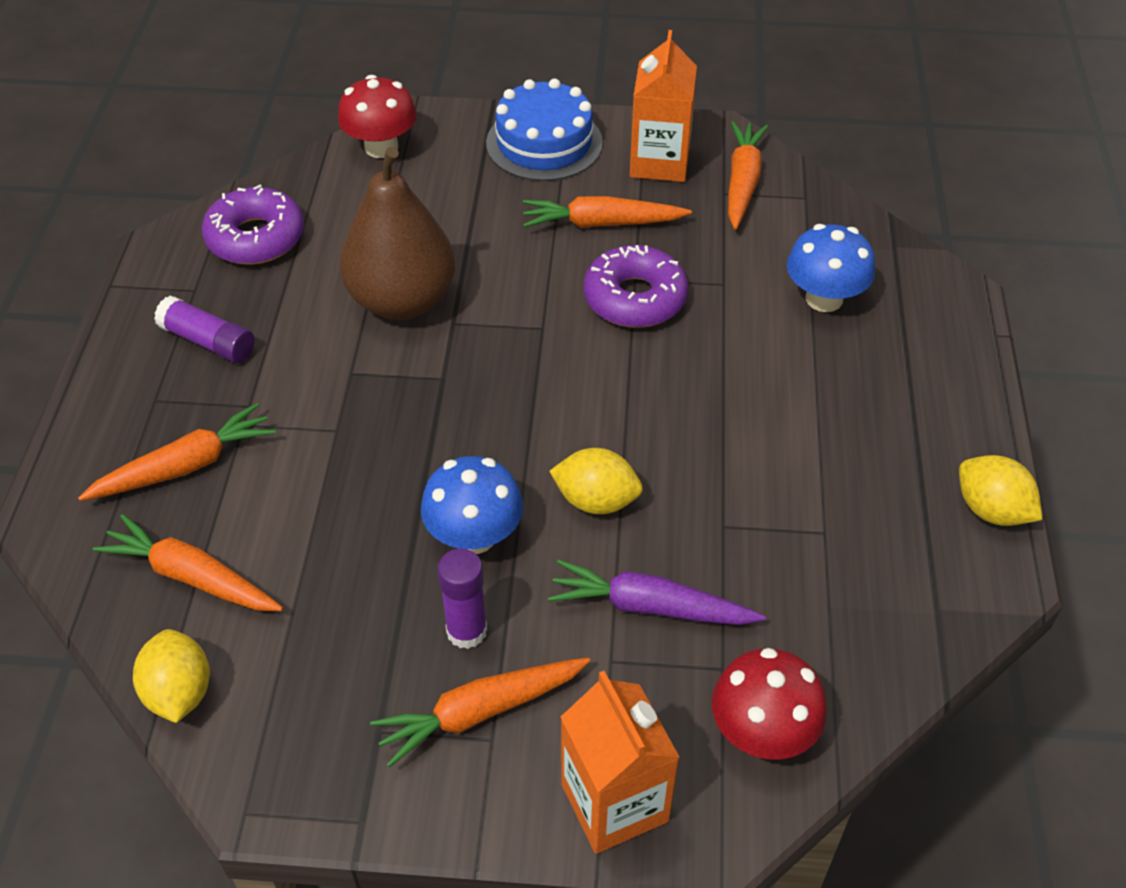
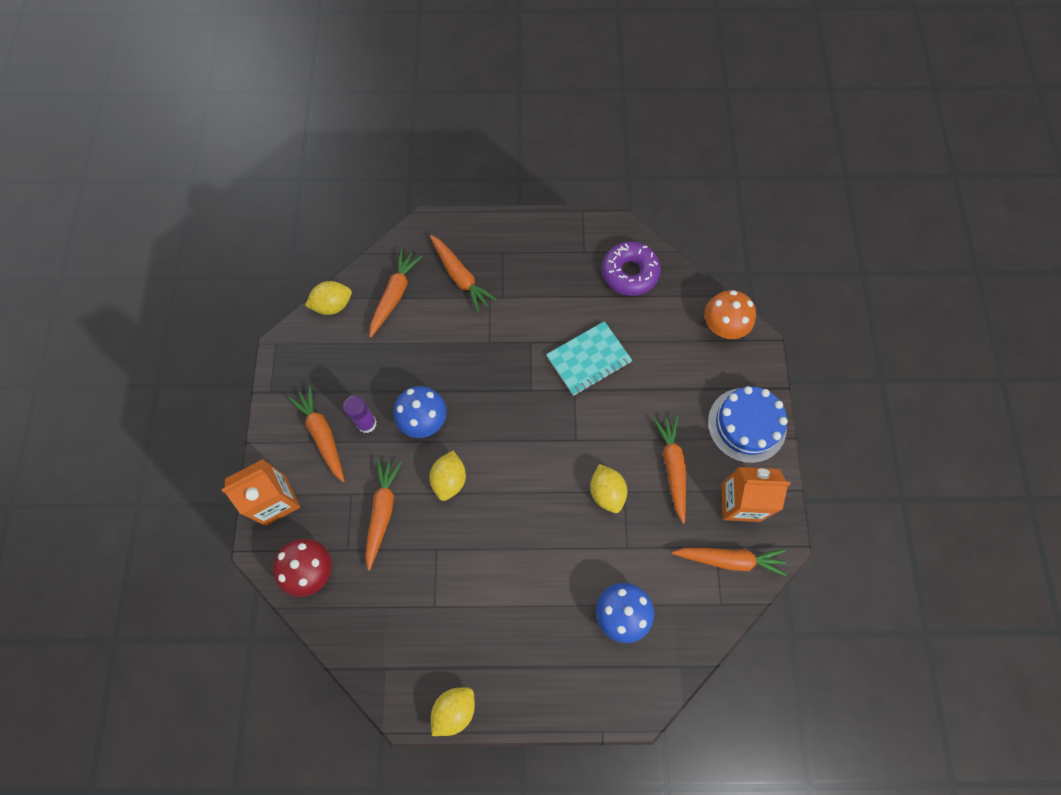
camera: 85 degrees right, 20 degrees up
(208, 341) = (546, 267): purple glue stick -> none
(381, 147) = (723, 326): red mushroom -> orange mushroom
(402, 300) = (588, 359): brown pear -> turquoise notebook
(635, 298) = (607, 492): purple donut -> yellow lemon
(650, 607) = (382, 512): purple carrot -> orange carrot

